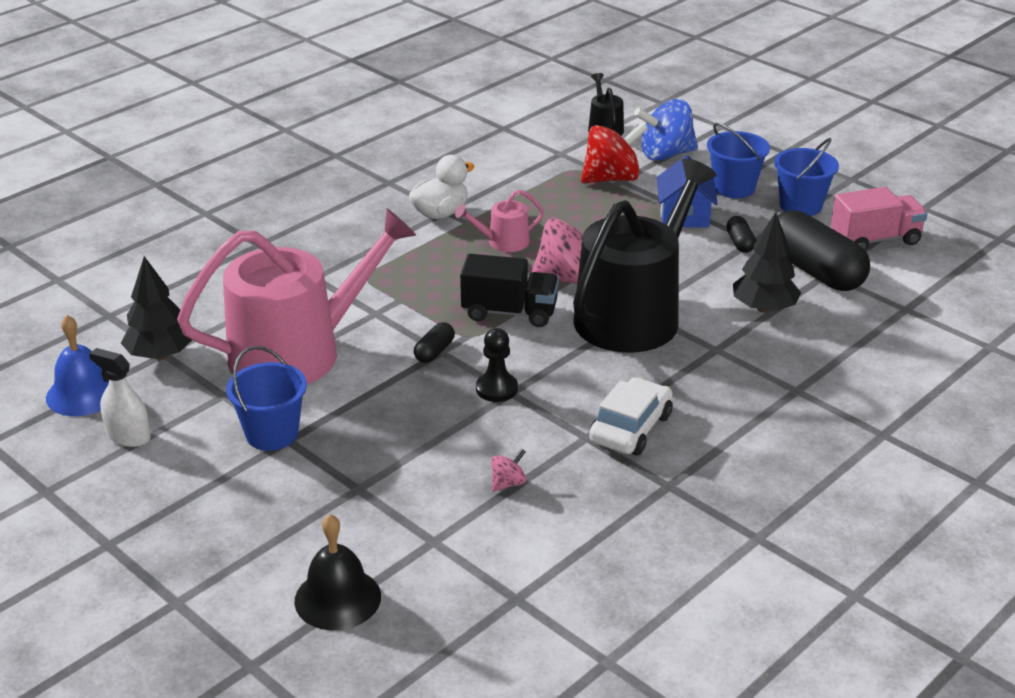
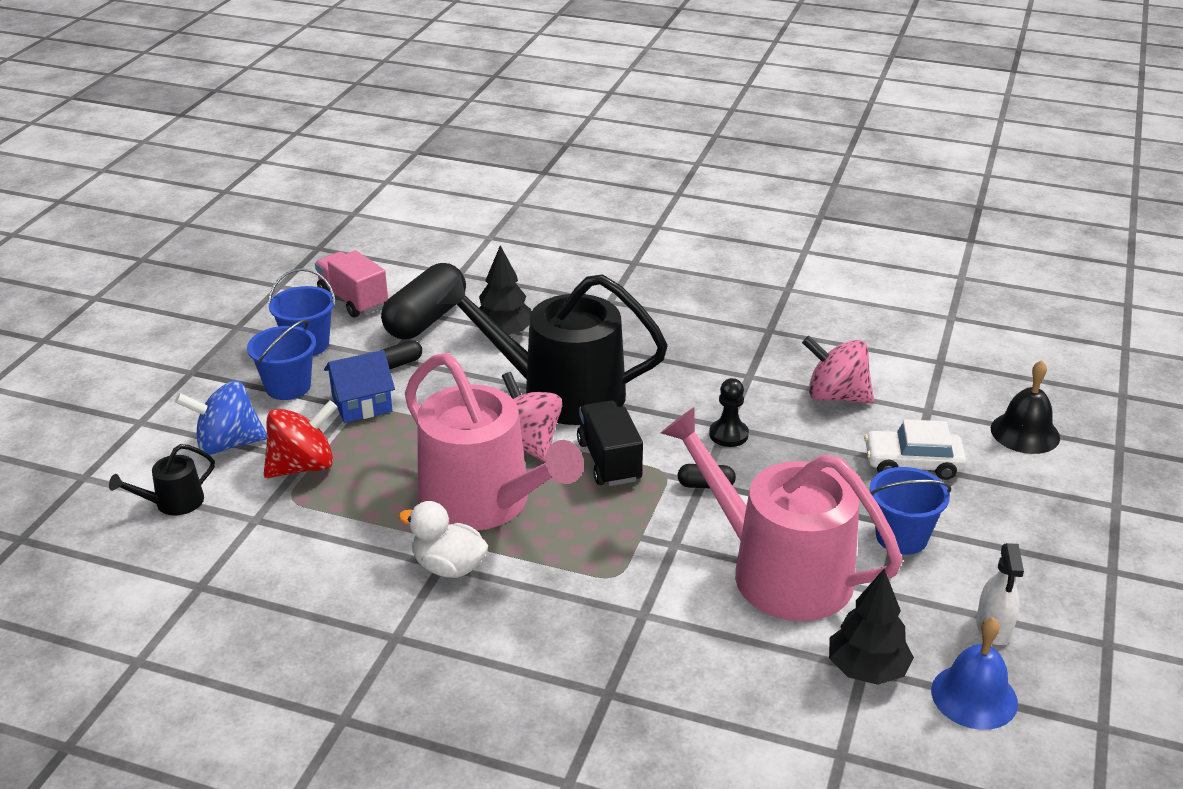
camera: 115 degrees left, 0 degrees up
(503, 242) = (484, 502): pink watering can -> pink watering can, size x2.40
(508, 483) = (836, 396): pink spinning top -> pink spinning top, size x2.20
(612, 178) = (303, 466): red spinning top -> red spinning top turned 105 degrees clockwise
(630, 428) = (720, 359): white car -> white car (912, 463)
(665, 154) = (228, 444): blue spinning top -> blue spinning top turned 120 degrees clockwise

